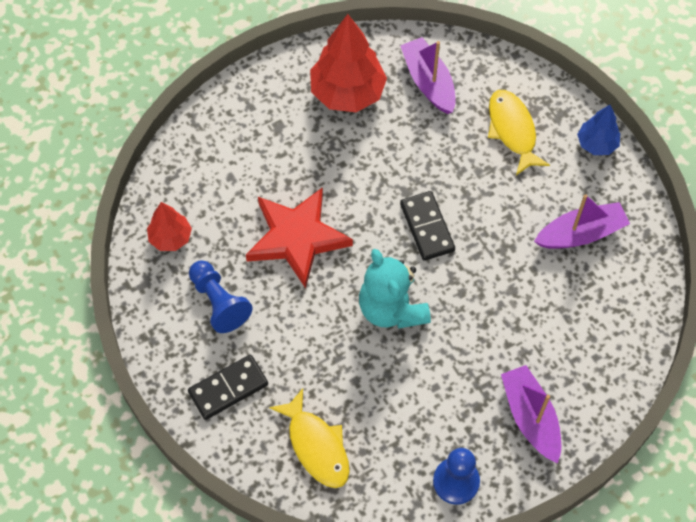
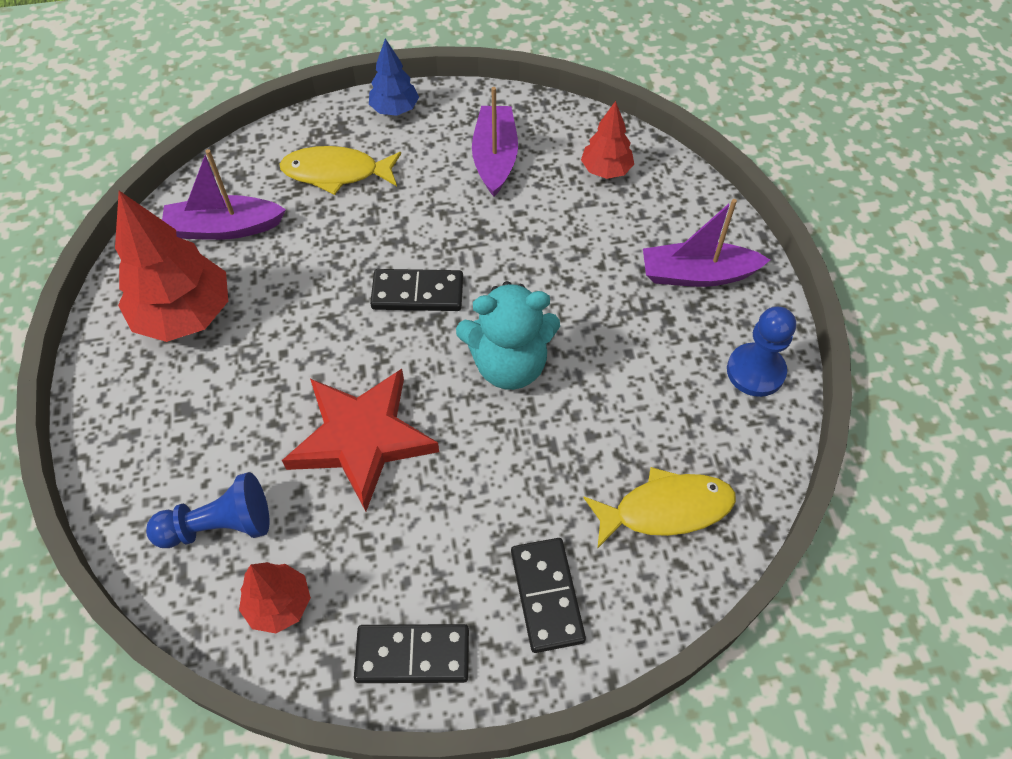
camera: 70 degrees left, 5 degrees down
(165, 323) = (412, 654): none -> black domino
(219, 302) = (412, 568): blue pawn -> blue pawn (219, 525)
(608, 319) = (606, 170): none -> red tree

